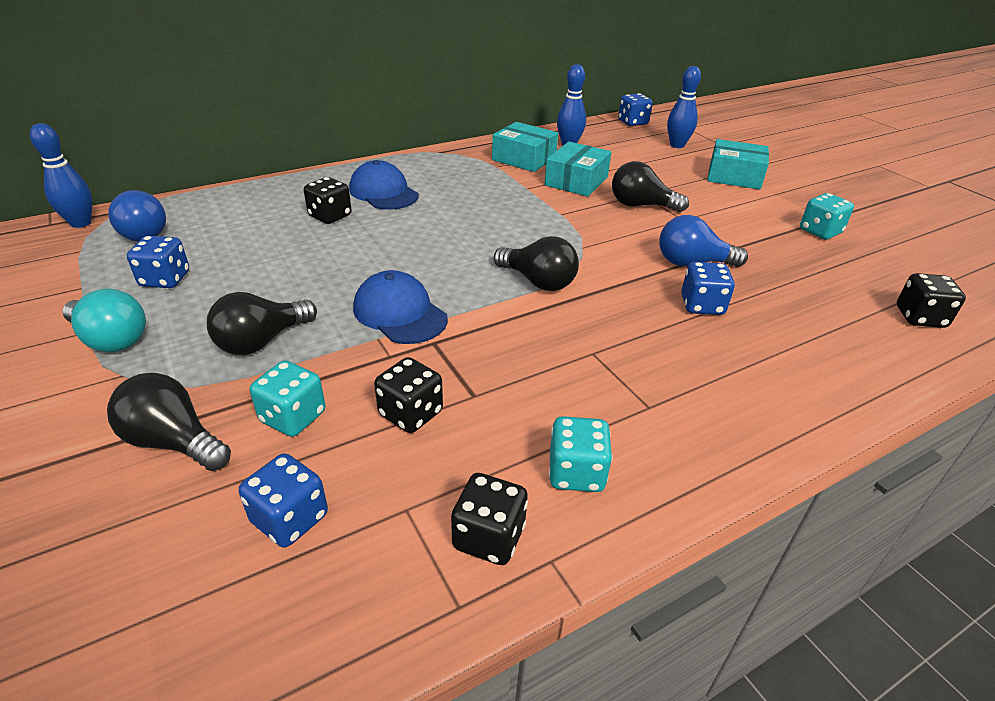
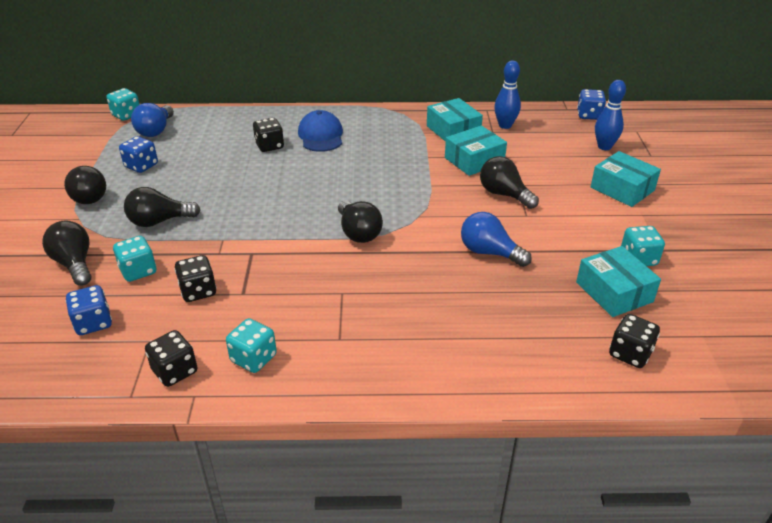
camera: 30 degrees right, 0 degrees up
(81, 223) = (126, 115): blue bowling pin -> turquoise dice
(111, 339) = (88, 196): turquoise light bulb -> black light bulb
(400, 313) = (249, 227): blue cap -> none
(702, 305) = (457, 286): blue dice -> none
(838, 266) = (614, 292): none -> turquoise box

